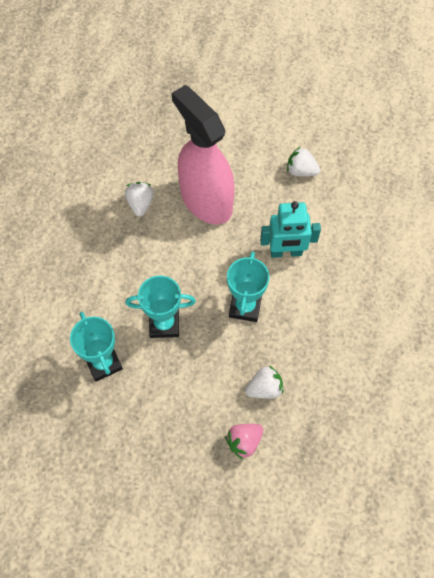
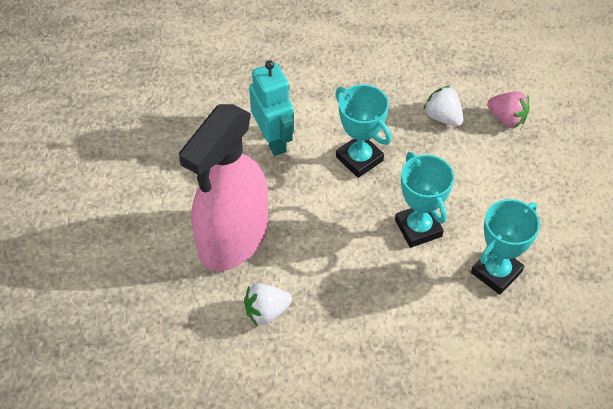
camera: 110 degrees left, 10 degrees down
(245, 307) = (359, 159): turquoise trophy -> turquoise trophy turned 60 degrees clockwise
(301, 171) = (153, 154): white strawberry -> none

